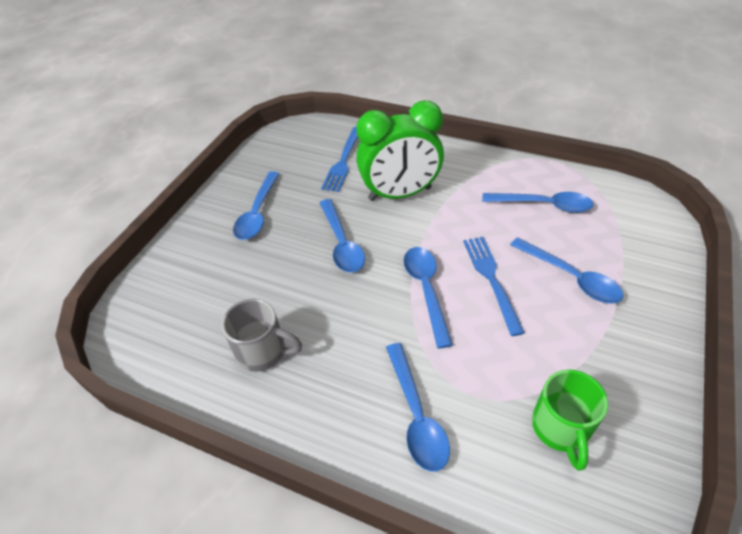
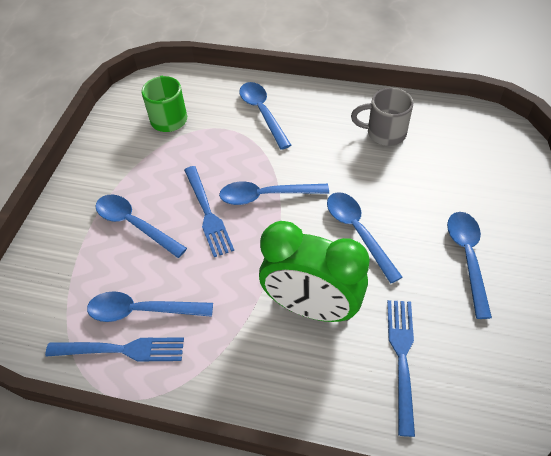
camera: 170 degrees right, 5 degrees up
(400, 194) = (311, 307): green clock -> green clock turned 135 degrees counterclockwise
(426, 290) = (266, 196): blue spoon -> blue spoon turned 105 degrees clockwise
(554, 183) = (121, 350): none -> blue fork

